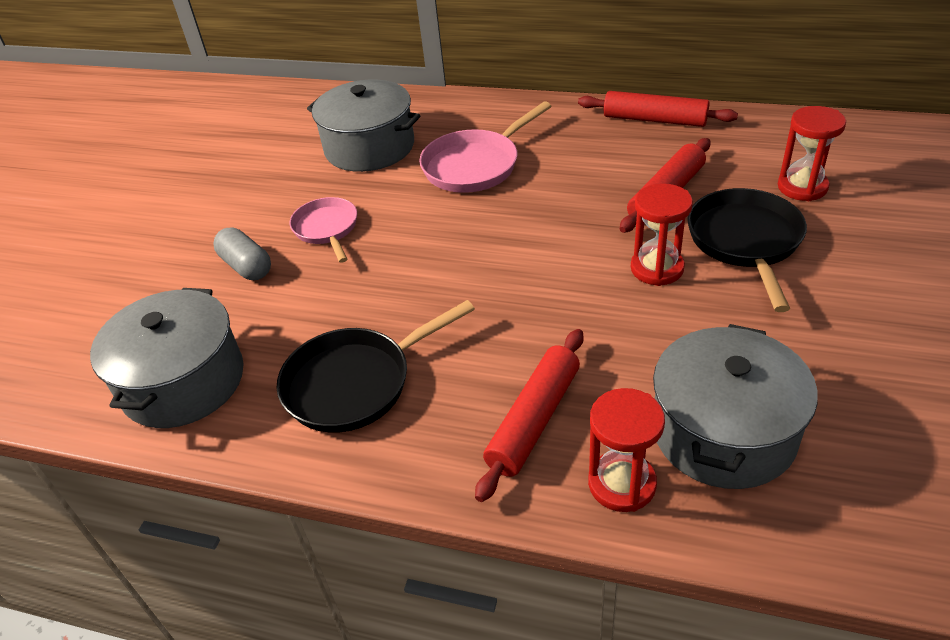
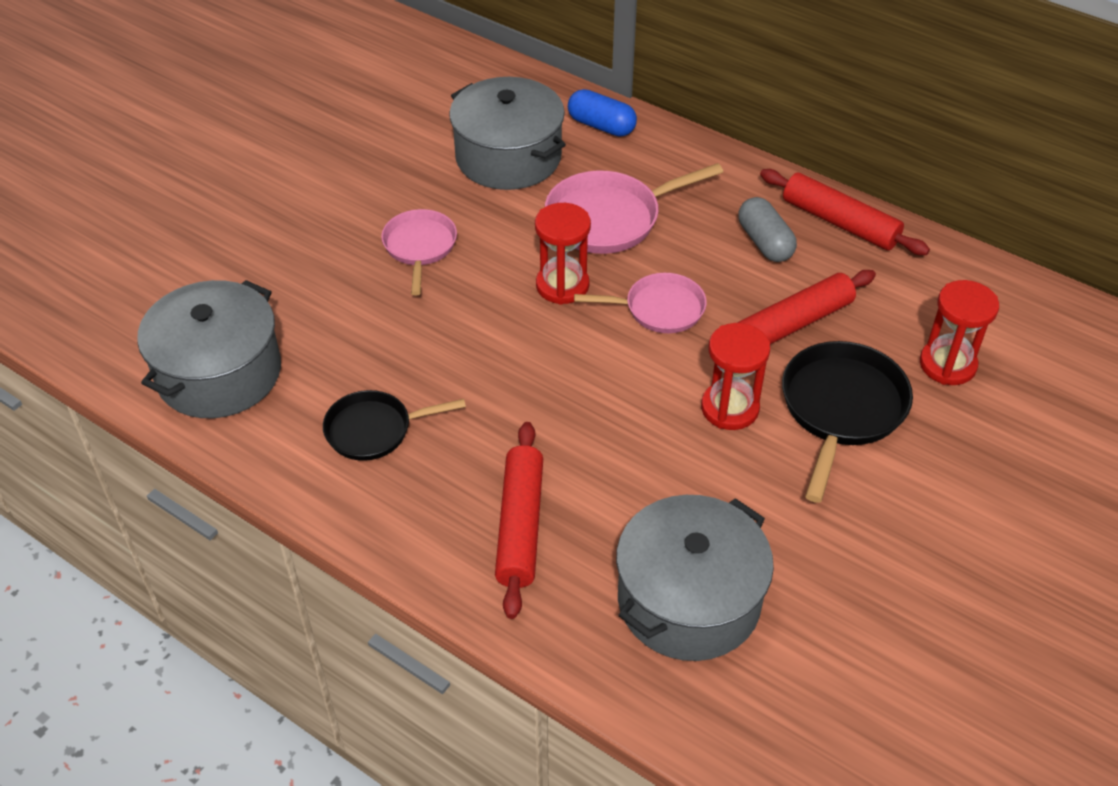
camera: 15 degrees right, 5 degrees up
(246, 266) = (323, 265): grey capsule -> grey capsule (764, 242)
(355, 383) = (374, 430): black pan -> black pan, size x0.65
(433, 108) = (601, 126): none -> blue capsule
(534, 420) = (520, 525): red rolling pin -> red rolling pin turned 45 degrees counterclockwise
(553, 215) = (659, 309): none -> pink pan
(622, 484) = (566, 614): red hourglass -> red hourglass (562, 285)

